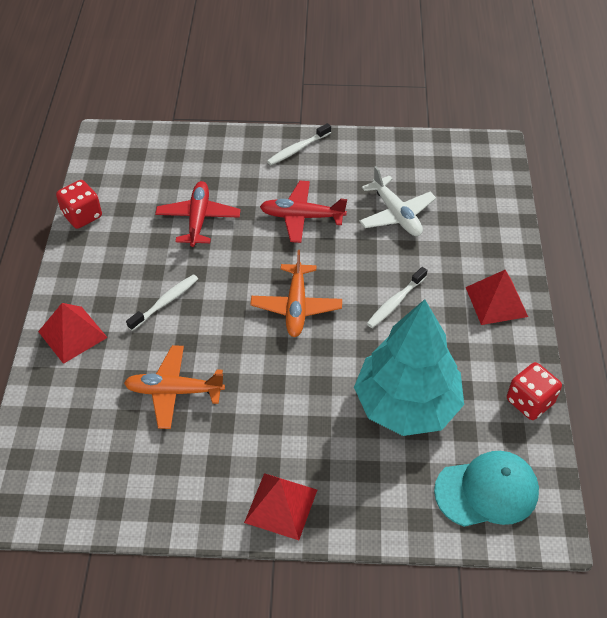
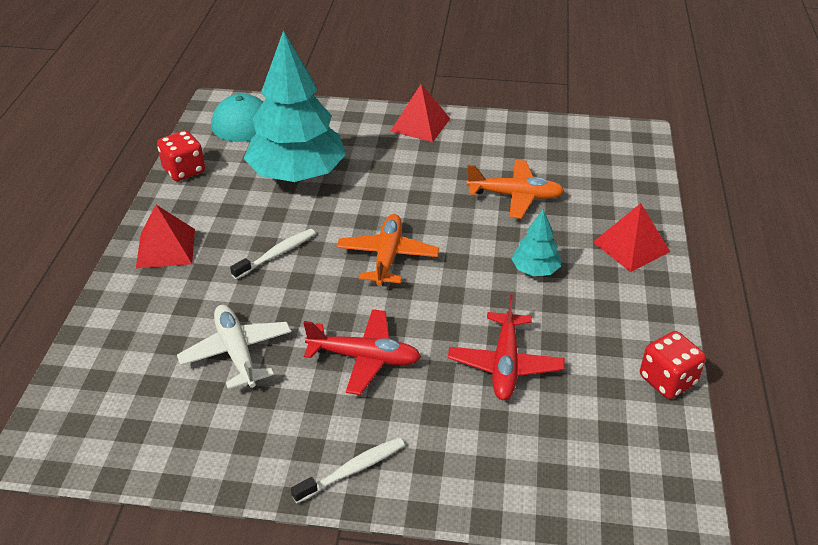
camera: 175 degrees left, 10 degrees down
(165, 302) = (535, 270): white toothbrush -> turquoise tree

